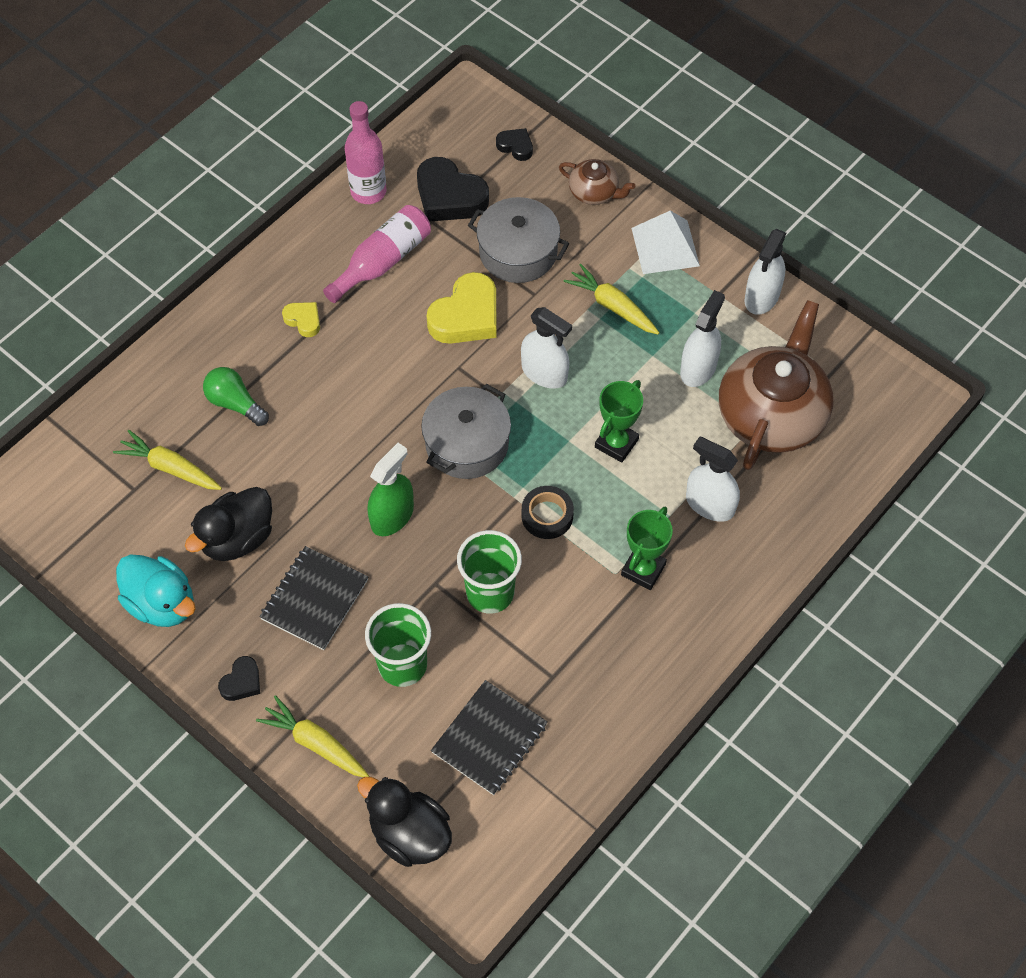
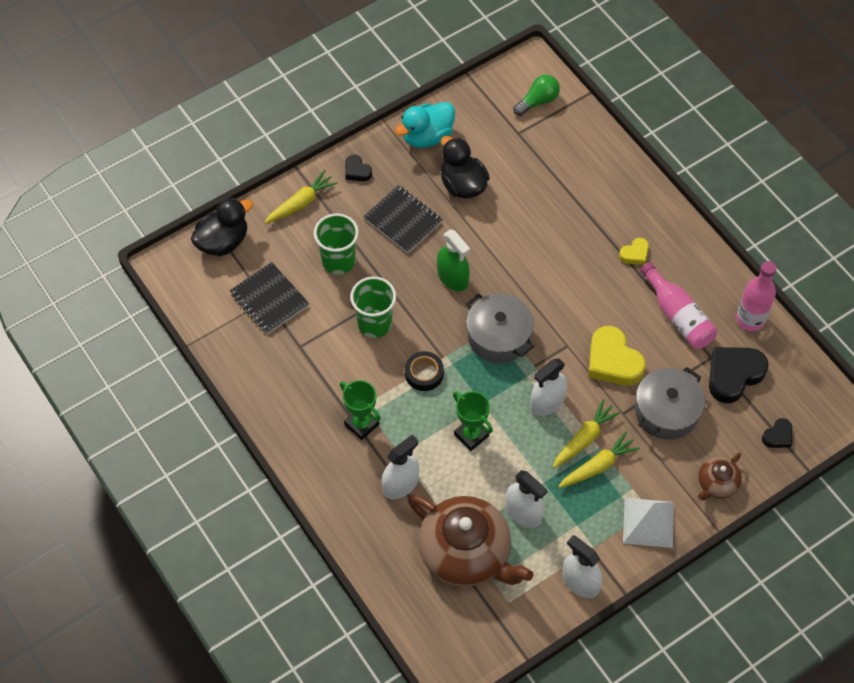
camera: 105 degrees right, 0 degrees up
(170, 468) = (529, 155): yellow carrot -> yellow carrot (584, 438)
(235, 403) = (572, 200): green light bulb -> green light bulb (538, 101)

